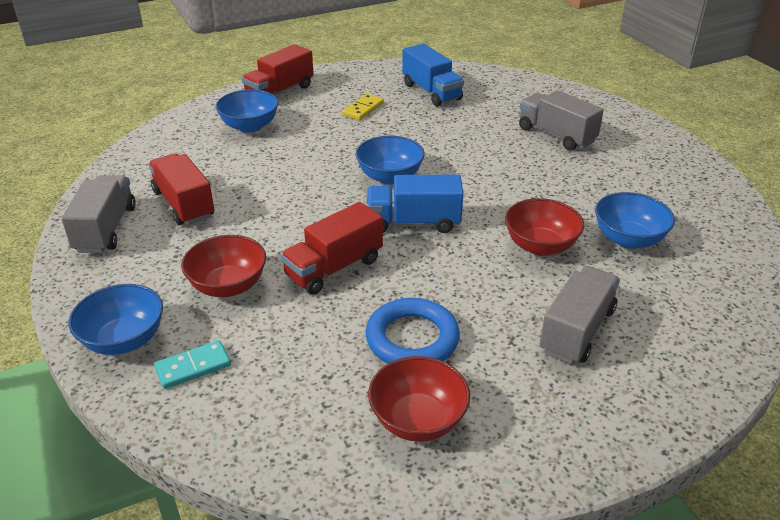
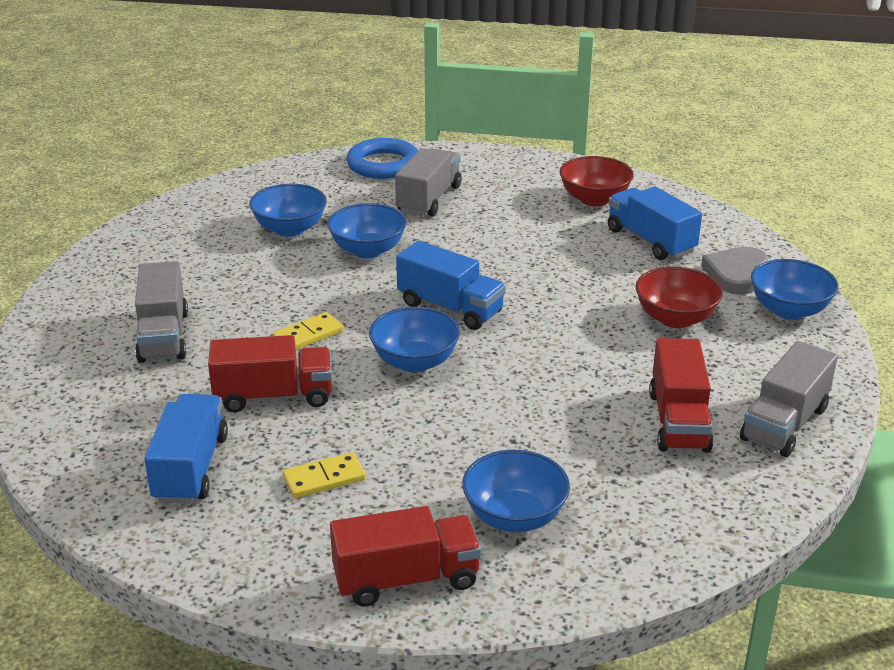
camera: 145 degrees left, 5 degrees down
(193, 367) = (736, 274): turquoise domino -> grey heart
(307, 376) = (650, 241): none -> blue truck
(334, 268) = (566, 298): red truck -> red truck (274, 396)
(412, 339) = (552, 234): blue ring -> blue ring (383, 164)
(478, 167) = (308, 335): none -> yellow domino
(540, 246) = (368, 250): red bowl -> blue bowl
(577, 330) = (429, 199): grey truck -> grey truck turned 135 degrees clockwise

